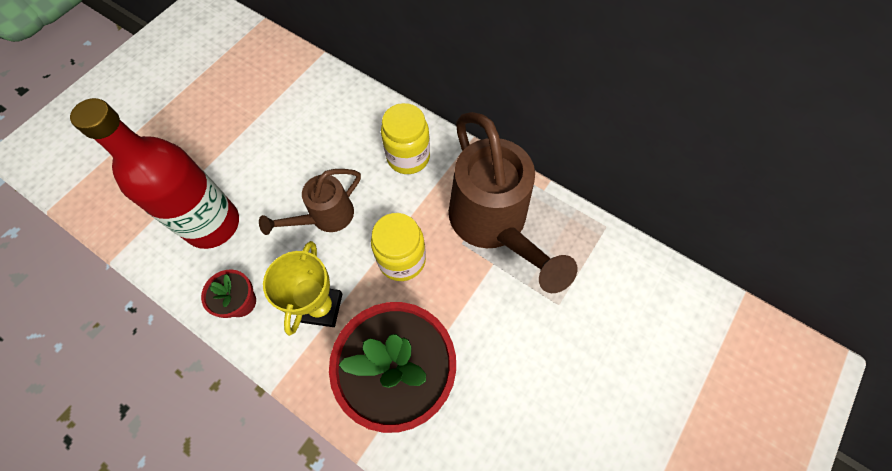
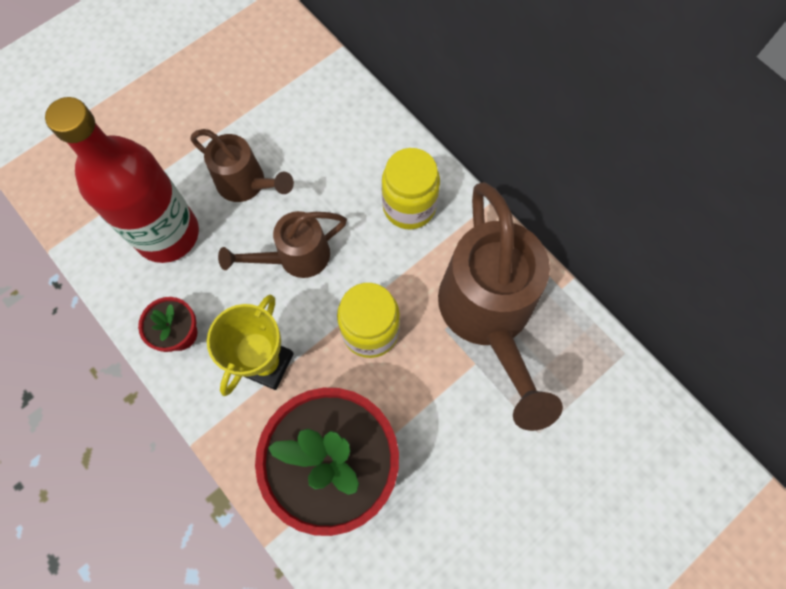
camera: 15 degrees right, 5 degrees up
(271, 170) = (246, 184): none -> brown watering can

